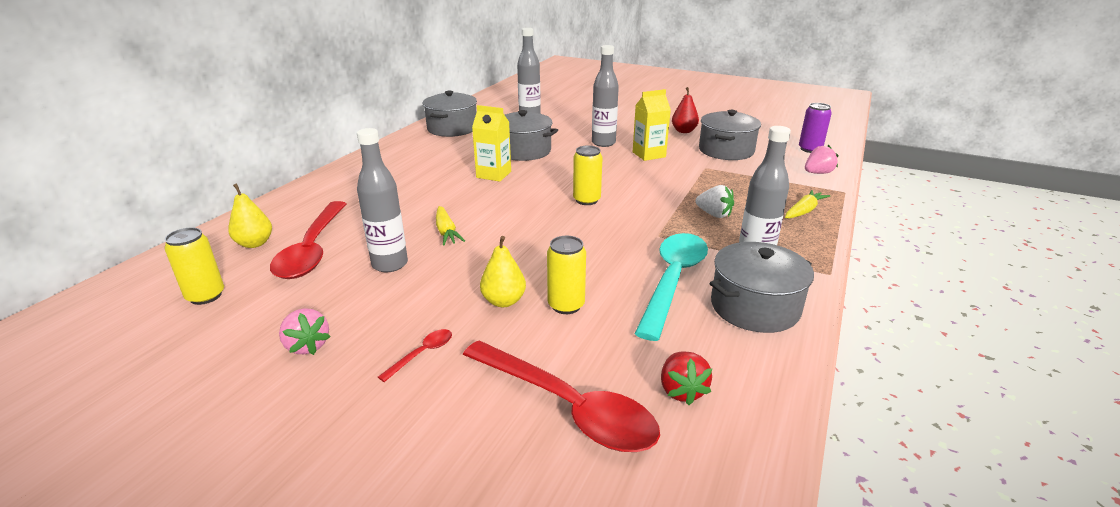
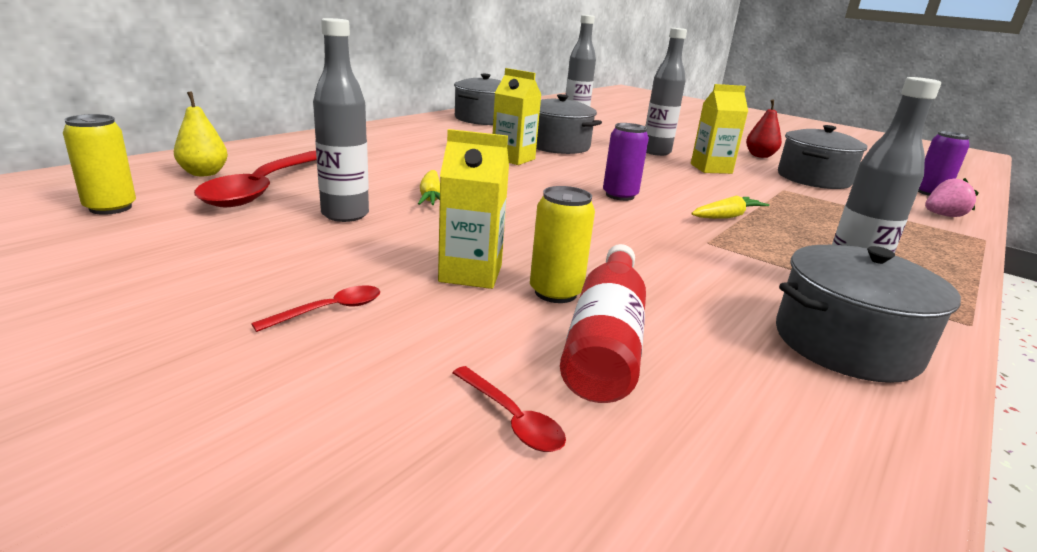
camera: 10 degrees right, 5 degrees down
(307, 346) = (187, 274): pink strawberry -> none
(503, 301) = (470, 273): yellow pear -> yellow carton
(568, 407) = (512, 419): red spoon -> red spoon, size x0.41
(586, 200) = (620, 195): yellow can -> purple can
(608, 337) = (605, 339): none -> red bottle
(672, 280) = (719, 291): turquoise spoon -> none
(681, 390) = (709, 434): red strawberry -> none
(714, 214) = (791, 233): white strawberry -> none
(804, 211) = (924, 249): yellow carrot -> yellow carrot (727, 216)

